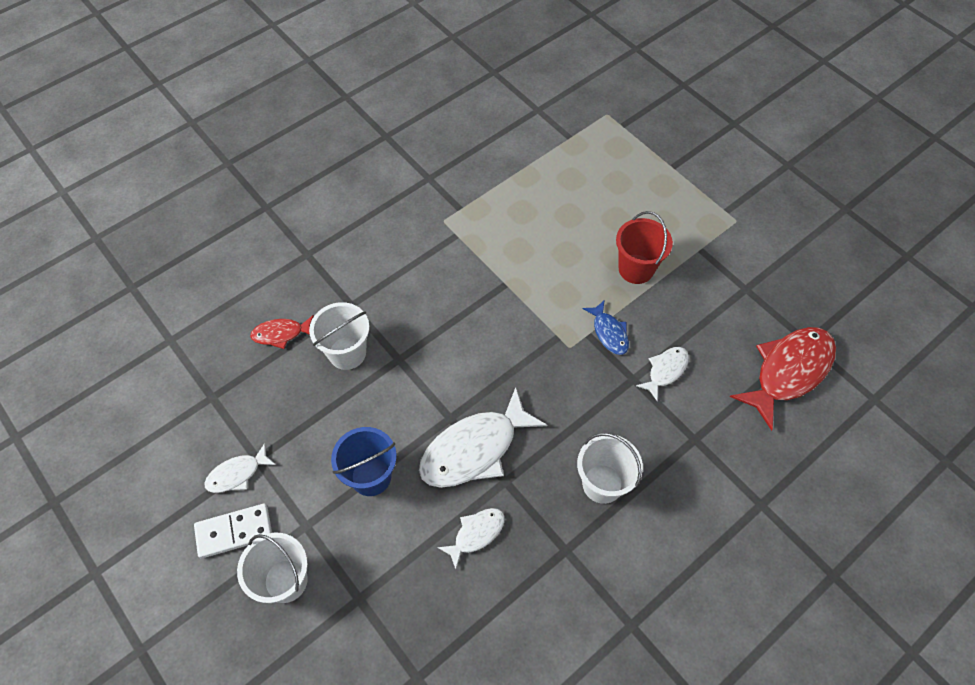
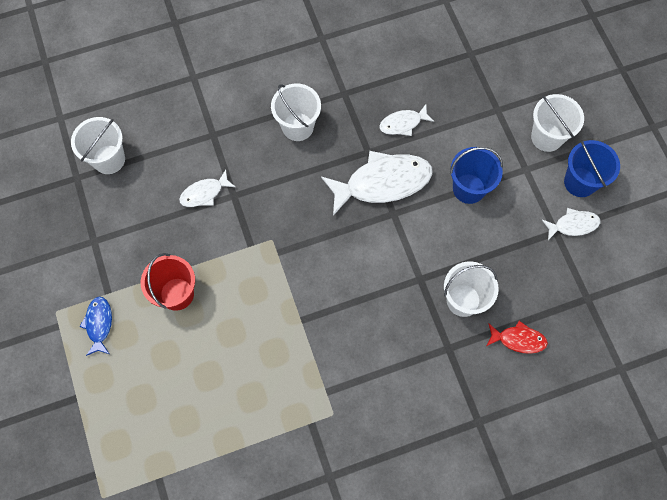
camera: 160 degrees left, 10 degrees up
(234, 532) = (580, 182): white domino -> blue bucket
(609, 332) = (232, 241): blue fish -> blue fish (99, 324)
(788, 372) = (109, 159): red fish -> white bucket

